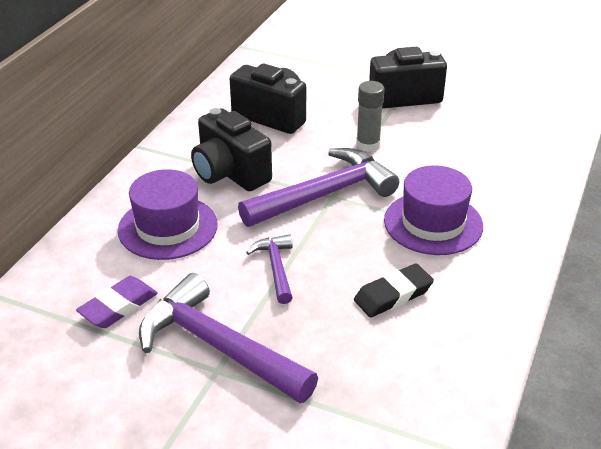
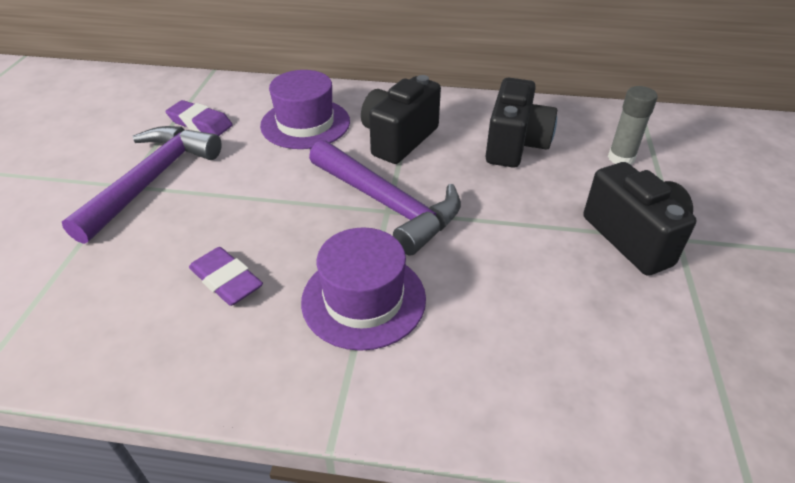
camera: 75 degrees right, 5 degrees up
(276, 268) = (259, 193): purple hammer -> none
(368, 145) = (500, 222): grey glue stick -> grey glue stick (621, 158)
(393, 295) = (226, 281): black eraser -> purple eraser

